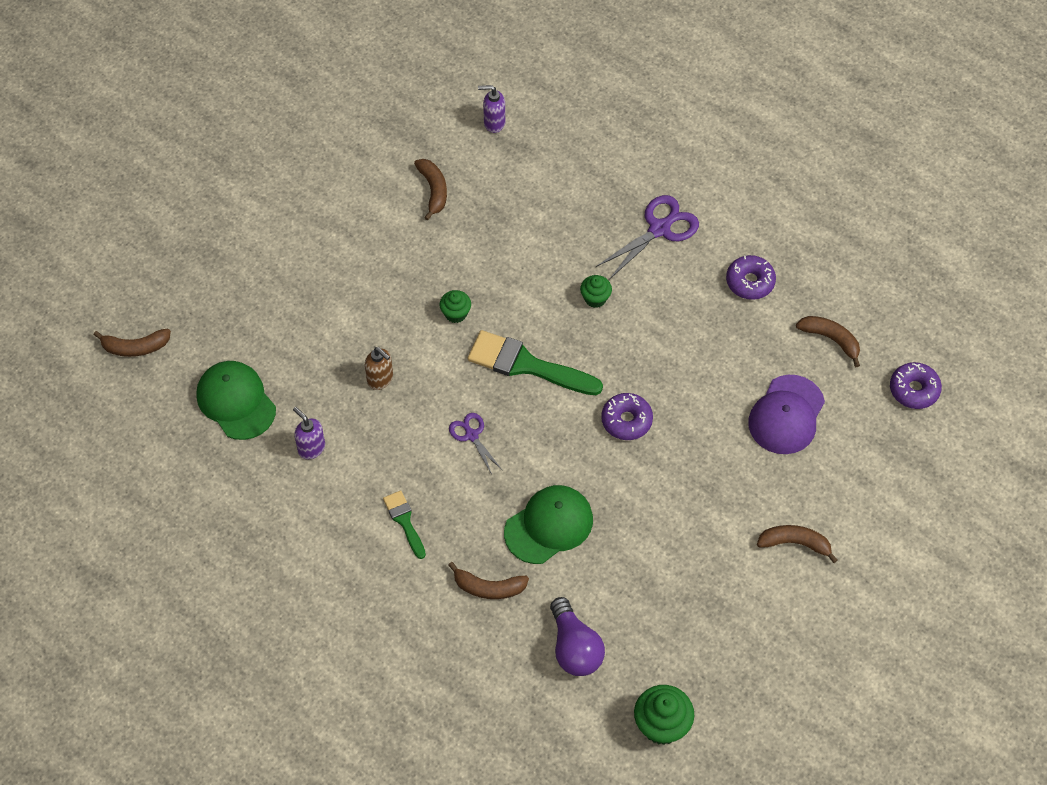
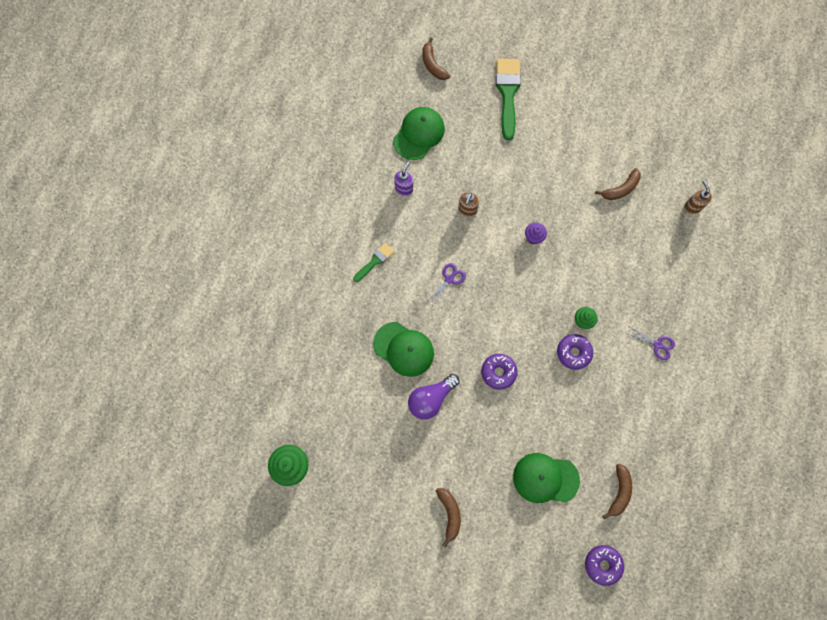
camera: 70 degrees right, 15 degrees up
(455, 313) = (533, 237): green cupcake -> purple cupcake
(488, 588) = (348, 327): brown banana -> none
(494, 123) = (692, 207): purple soap dispenser -> brown soap dispenser
(526, 365) = (514, 294): green brush -> green brush (507, 93)
(574, 648) = (325, 394): purple light bulb -> purple light bulb (431, 399)
(660, 229) = (657, 345): purple scissors -> purple scissors, size x0.59
(750, 282) = (641, 420): purple donut -> purple donut (573, 353)
(786, 415) = (545, 478): purple cap -> green cap

